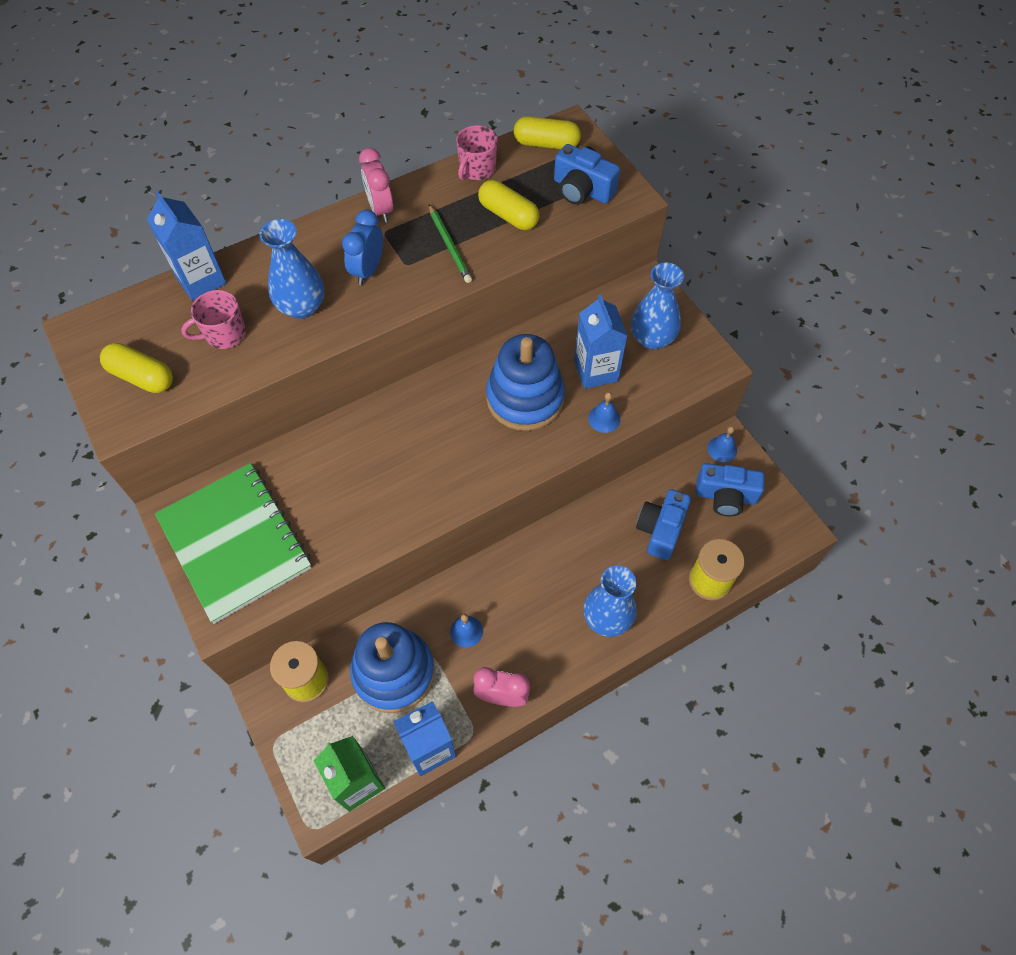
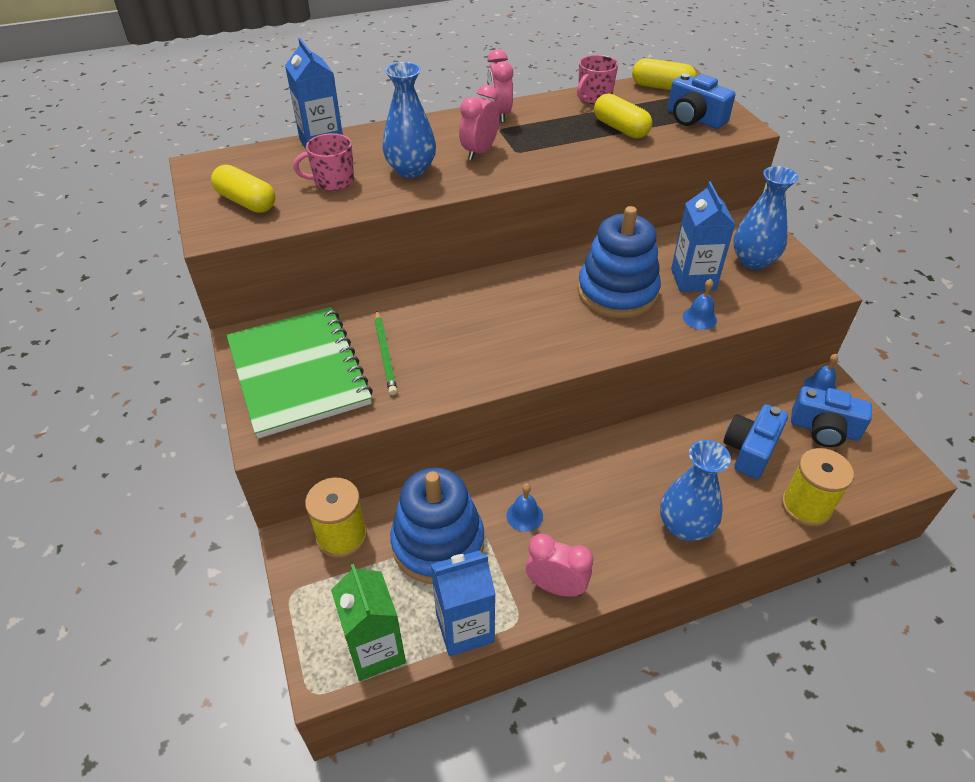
camera: 10 degrees right, 15 degrees down
(368, 270) = (479, 152): blue clock -> pink clock
(449, 246) = (561, 143): green pencil -> green pencil (385, 354)

